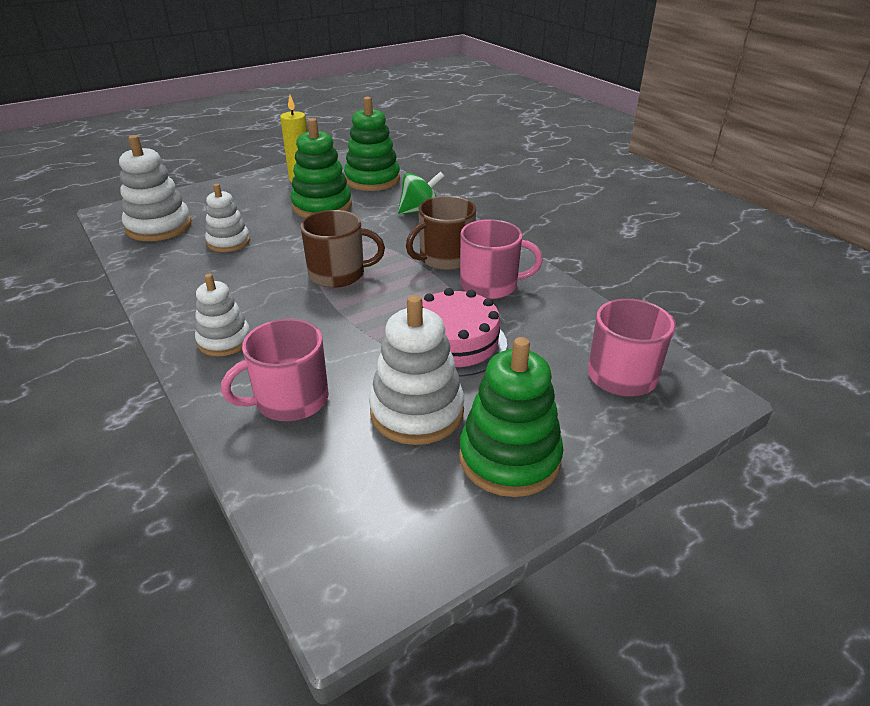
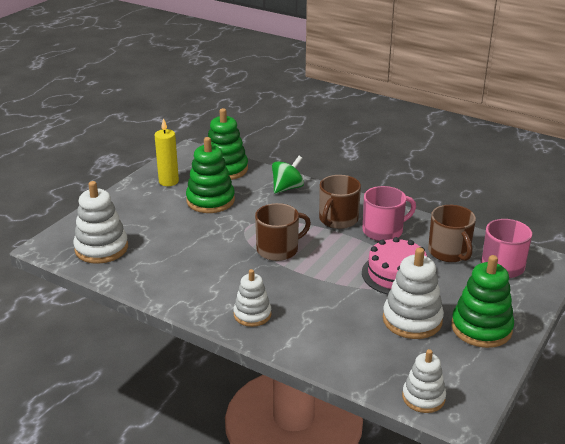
camera: 25 degrees left, 5 degrees down
(228, 242) = (172, 246): white stacking toy -> white stacking toy (423, 397)
(290, 400) = (334, 336): pink mug -> none
(557, 335) = (449, 252): none -> brown mug

